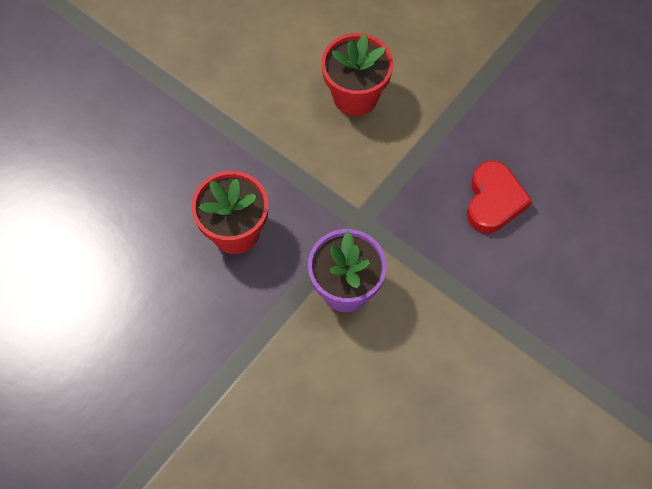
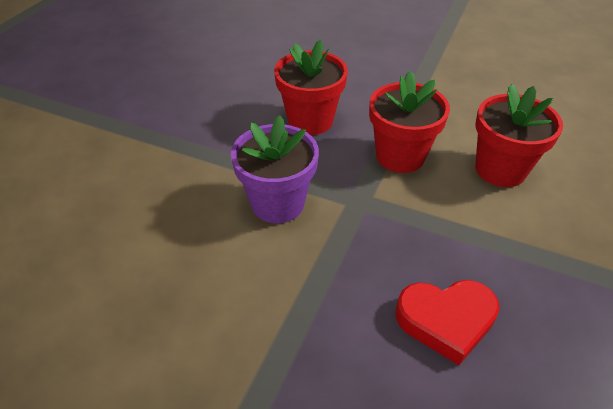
camera: 75 degrees right, 20 degrees down
(314, 168) = (400, 156): none -> red flower pot

